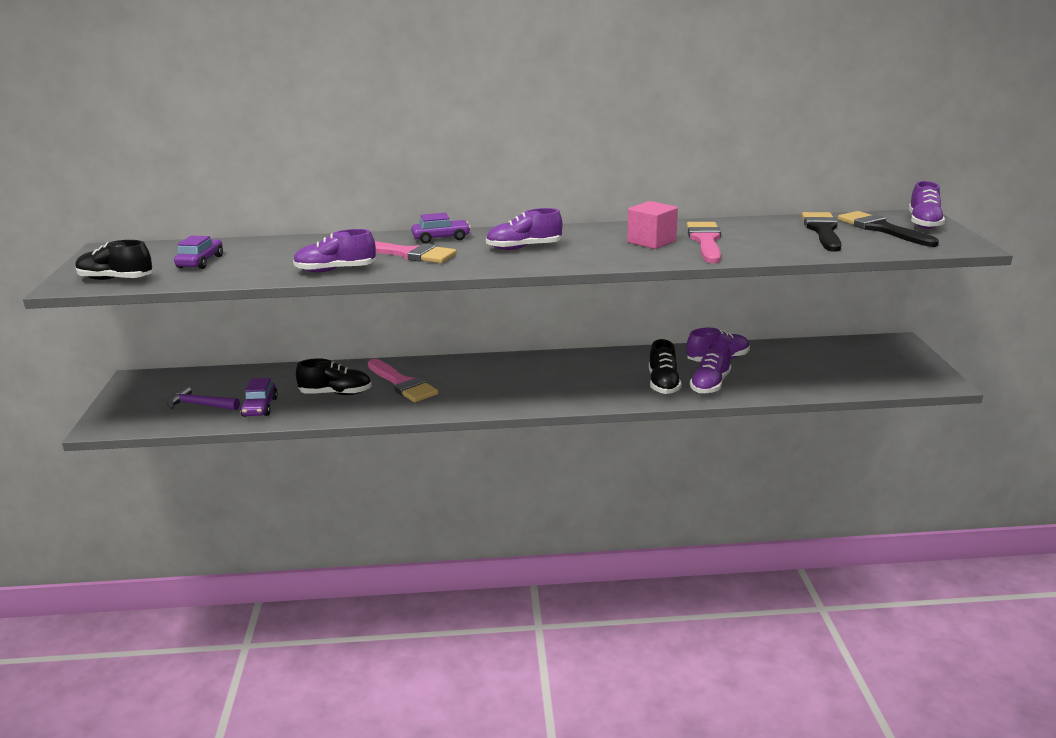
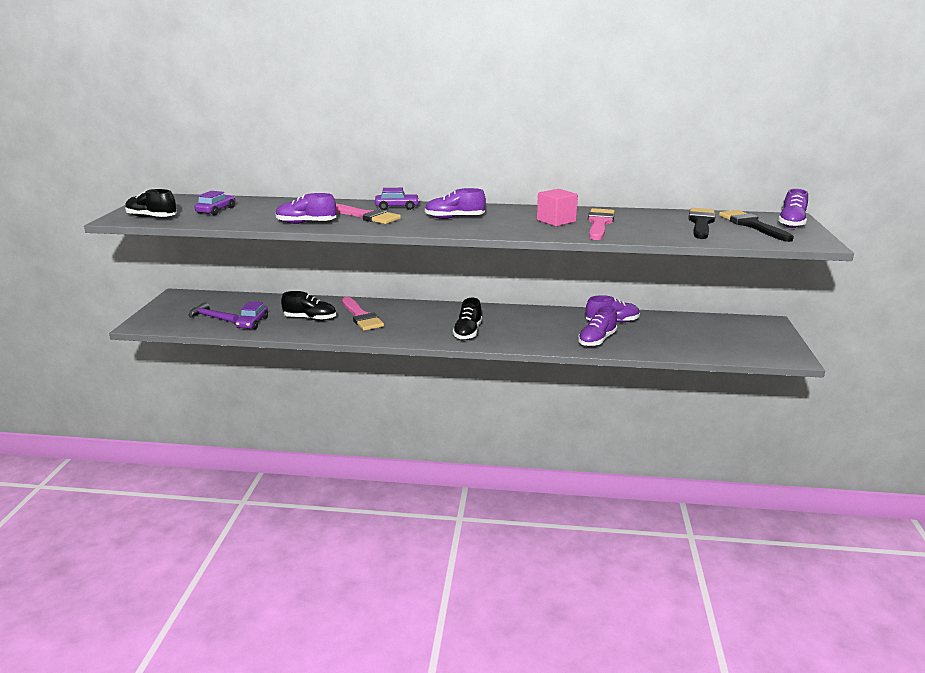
camera: 10 degrees right, 0 degrees up
(663, 384) = (559, 336): black shoe -> black shoe (468, 332)

